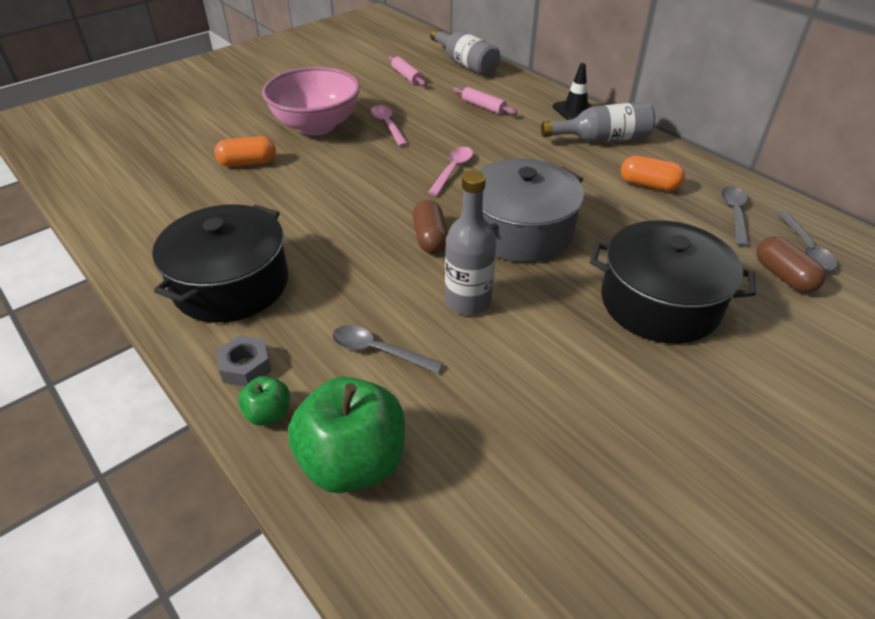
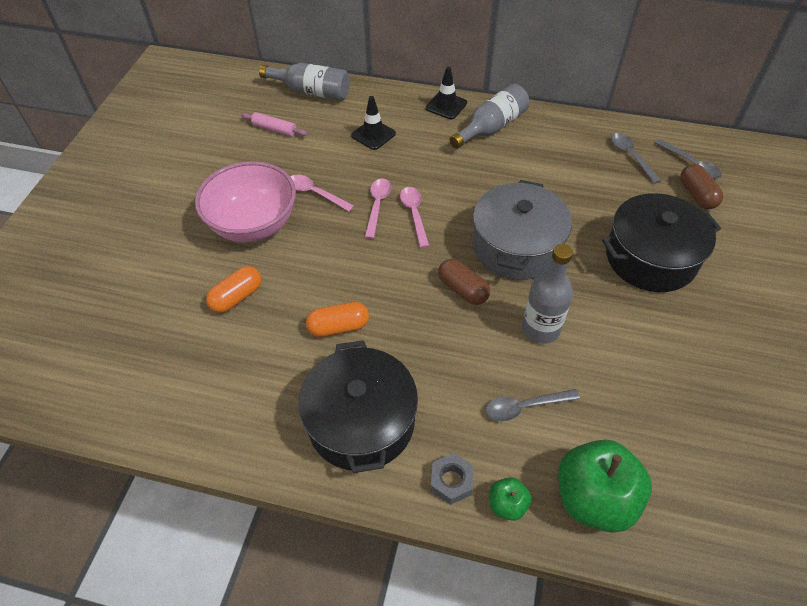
camera: 35 degrees left, 10 degrees up
(428, 152) = (377, 205): none -> pink spoon
(483, 107) = (373, 135): pink rolling pin -> black traffic cone
(649, 185) = (559, 157): orange capsule -> orange capsule (338, 327)
(783, 276) = (697, 195): brown capsule -> brown capsule turned 45 degrees clockwise

